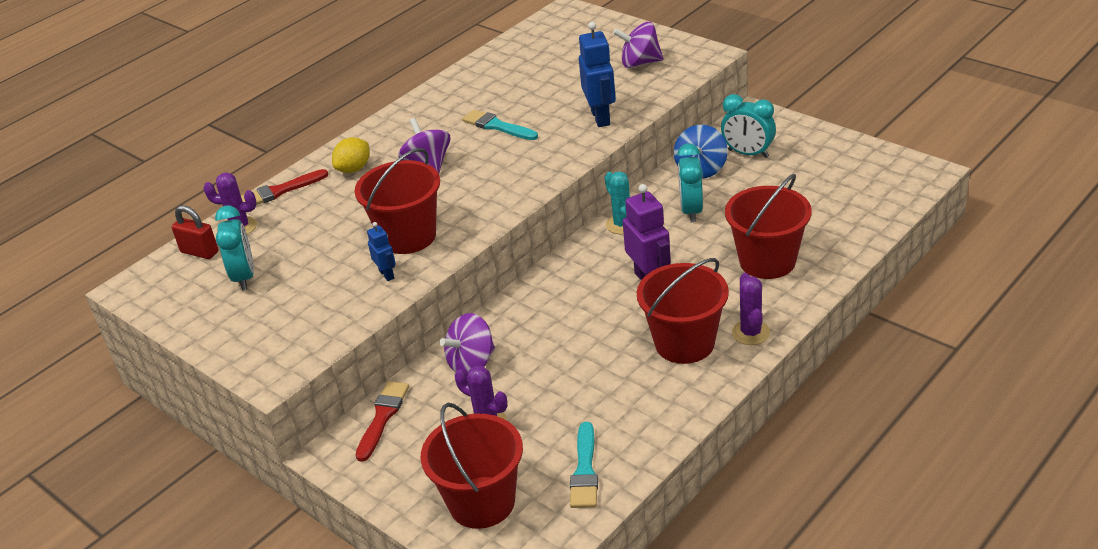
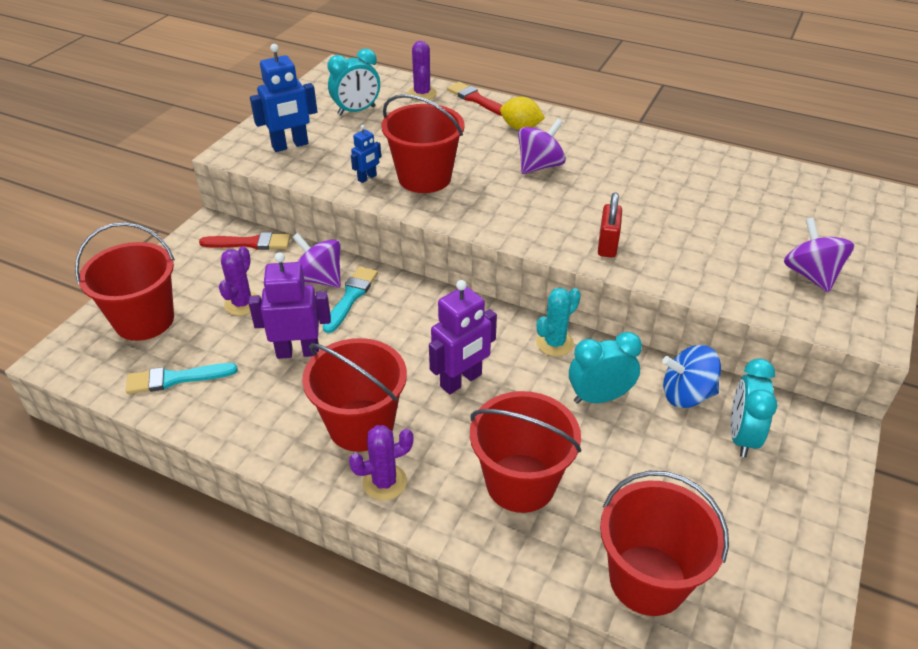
camera: 70 degrees right, 5 degrees up
(199, 252) = (386, 84): red padlock -> red padlock (607, 245)
(497, 126) = (625, 194): turquoise brush -> turquoise brush (351, 297)
(576, 381) = (298, 352): none -> purple robot
(601, 117) = (674, 262): blue robot -> blue robot (290, 145)
(861, 216) = (647, 579): none -> red bucket

